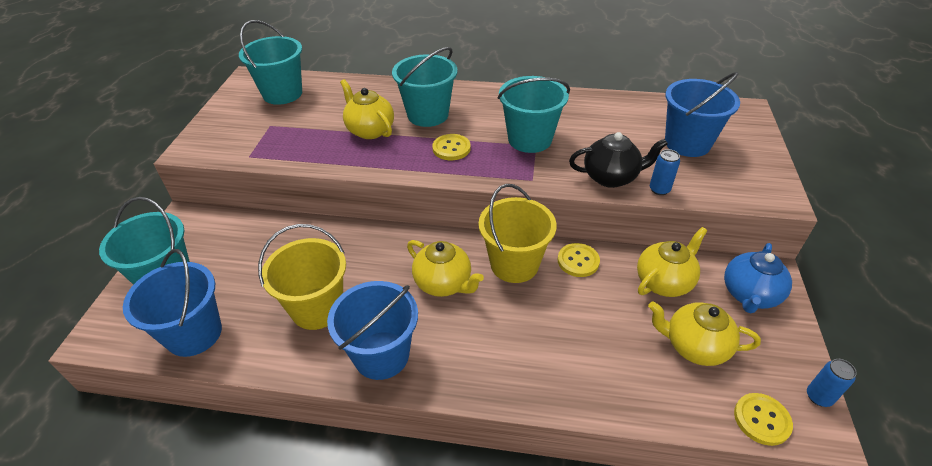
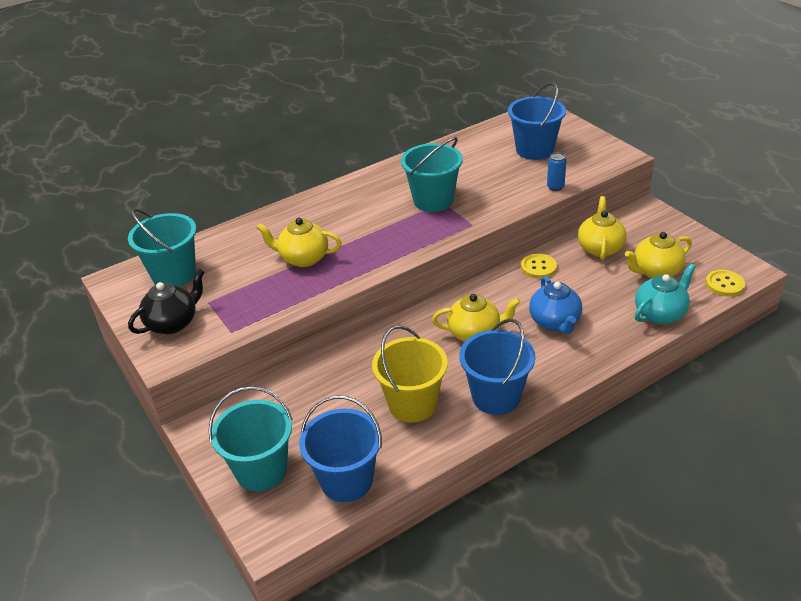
camera: 40 degrees left, 5 degrees down
(428, 115) = (332, 223): turquoise bucket -> none
(451, 148) = (387, 236): yellow button -> none
(514, 264) = (503, 293): yellow bucket -> none
(611, 177) = (518, 195): black teapot -> black teapot (173, 323)
(640, 396) = (660, 314): none -> turquoise teapot
(749, 295) = (650, 227): blue teapot -> blue teapot (555, 322)
(818, 397) = (735, 256): blue can -> none

